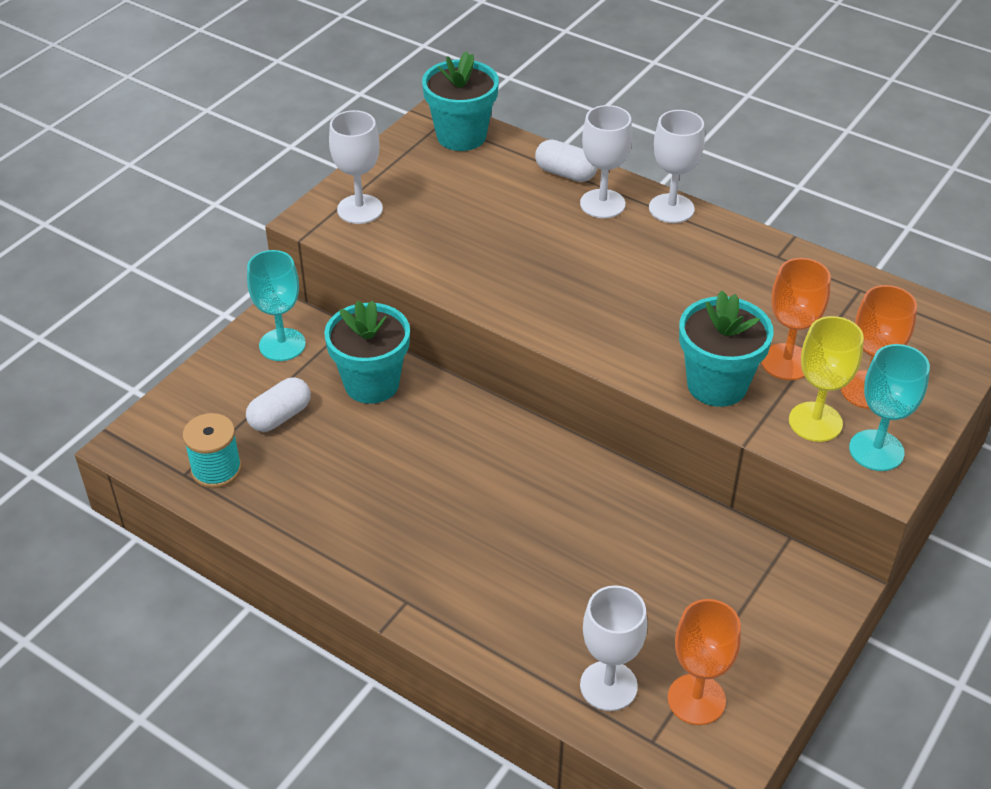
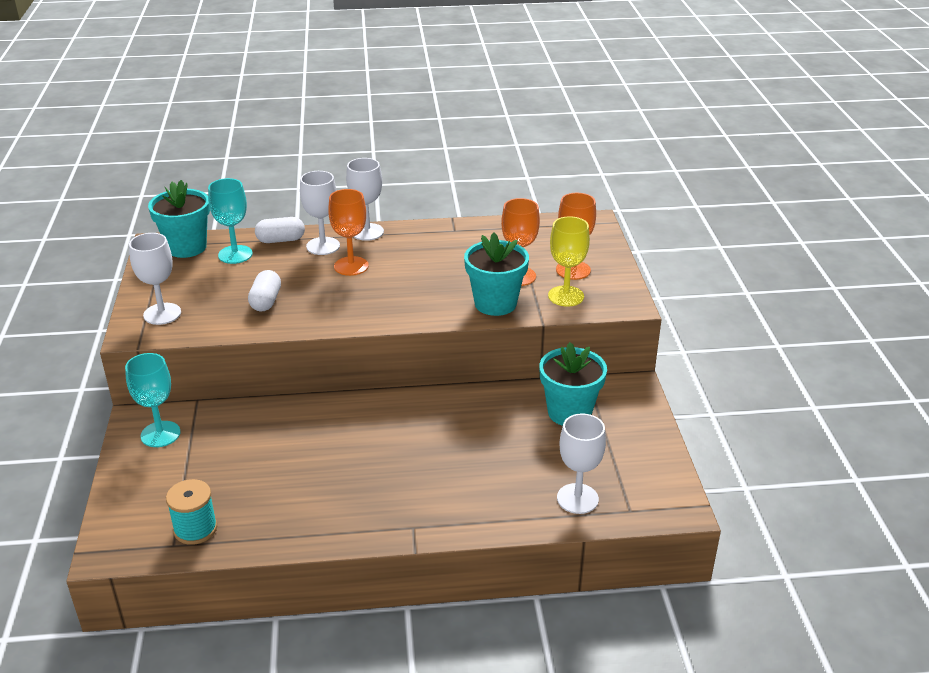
camera: 40 degrees left, 10 degrees down
(280, 416) = (207, 475): white capsule -> white capsule (266, 301)
(371, 384) = (252, 424): turquoise flower pot -> turquoise flower pot (569, 412)
(696, 699) = (628, 477): orange goblet -> orange goblet (351, 266)
(876, 450) = (610, 294): turquoise goblet -> turquoise goblet (235, 254)

